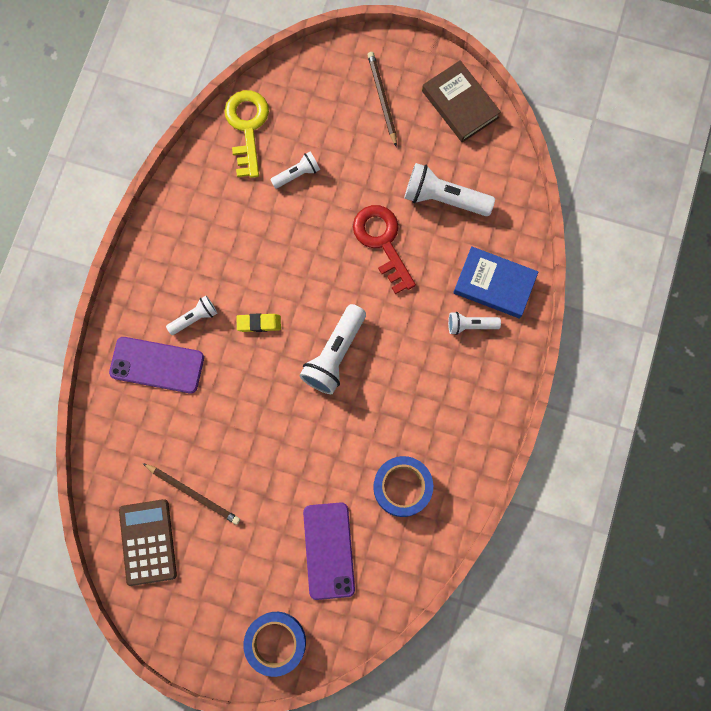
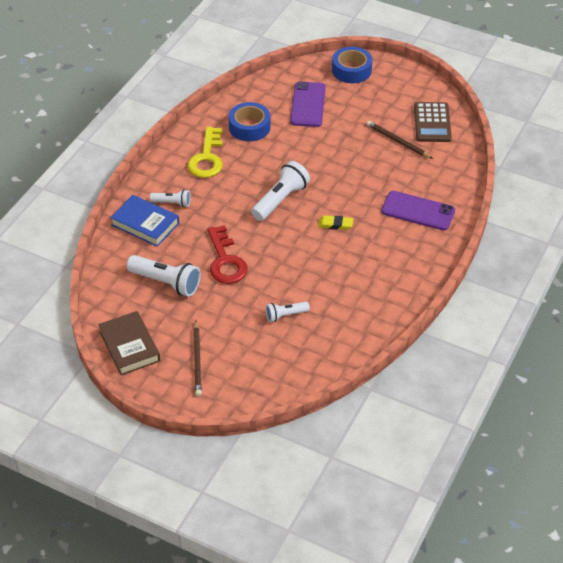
camera: 170 degrees left, 30 degrees down
(194, 318) = (386, 234): white flashlight -> none
(247, 127) = (322, 355): yellow key -> yellow key (207, 158)

